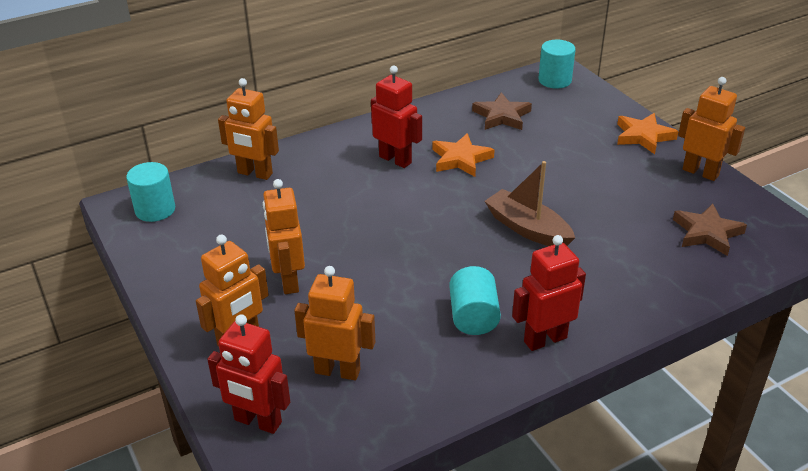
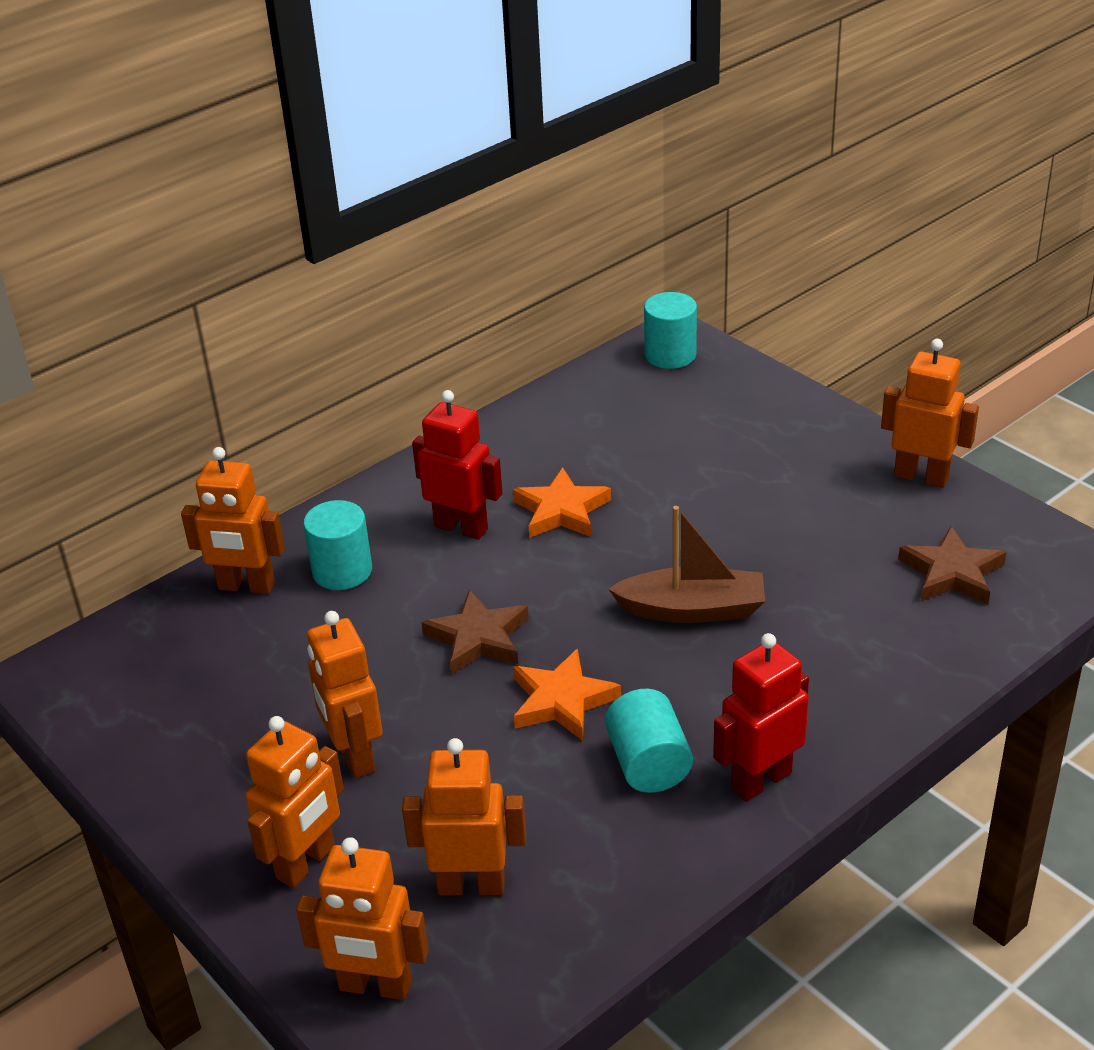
camera: 10 degrees left, 0 degrees up
(155, 210) = (105, 674): turquoise cylinder -> turquoise cylinder (342, 571)
(257, 422) = (375, 986): red robot -> orange robot
(502, 116) = (605, 428): brown star -> brown star (478, 638)
(528, 229) = (692, 609): brown boat -> brown boat turned 150 degrees clockwise
(643, 136) = (825, 430): orange star -> orange star (562, 701)

